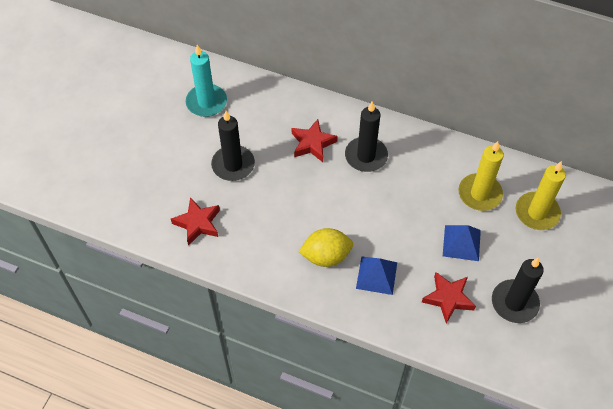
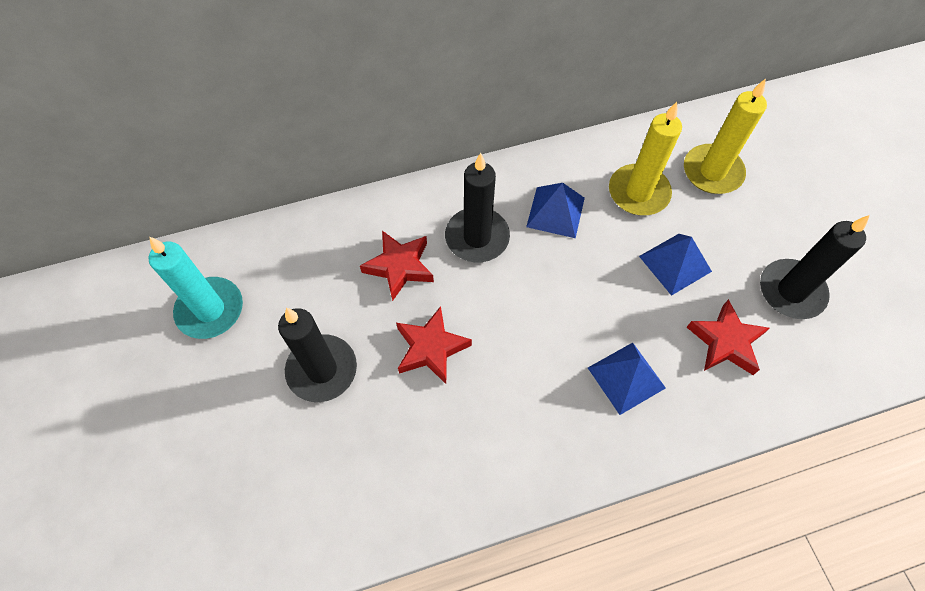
camera: 40 degrees left, 5 degrees up
(198, 223) = (345, 490): red star -> red star (431, 348)
(326, 256) = (547, 401): yellow lemon -> none
(421, 172) = (555, 212): none -> blue pyramid

